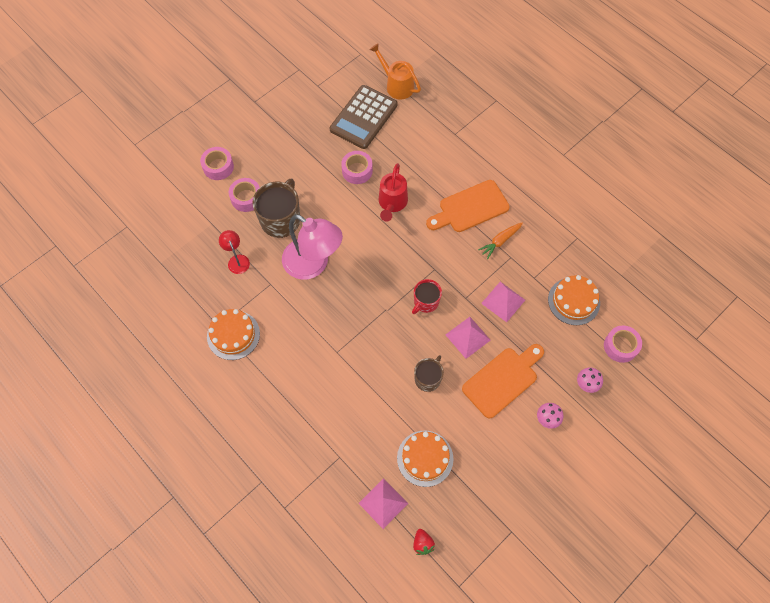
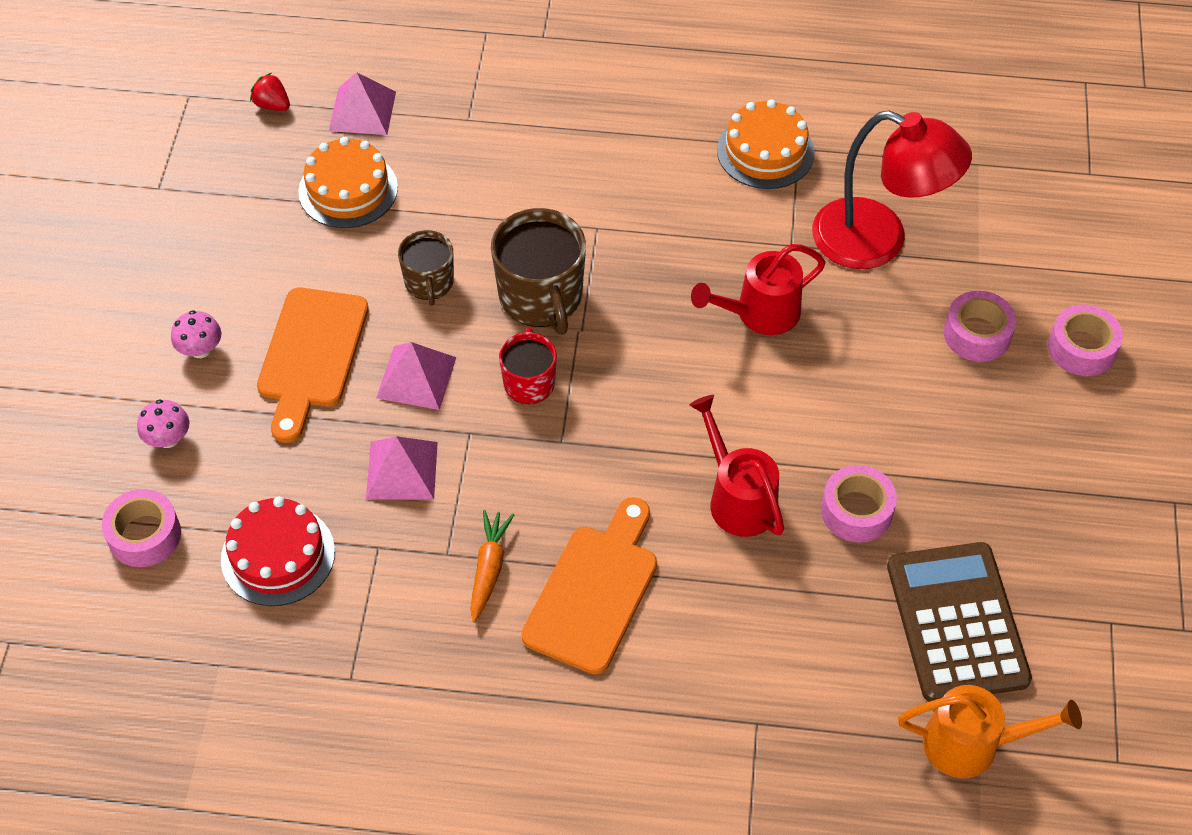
camera: 140 degrees right, 10 degrees down
(237, 260) = (878, 241): red lamp -> red lamp, size x2.14
(281, 219) = (885, 341): brown mug -> brown mug (541, 297)
(313, 264) = (759, 314): pink lamp -> red watering can
(574, 301) = (278, 555): orange cake -> red cake

